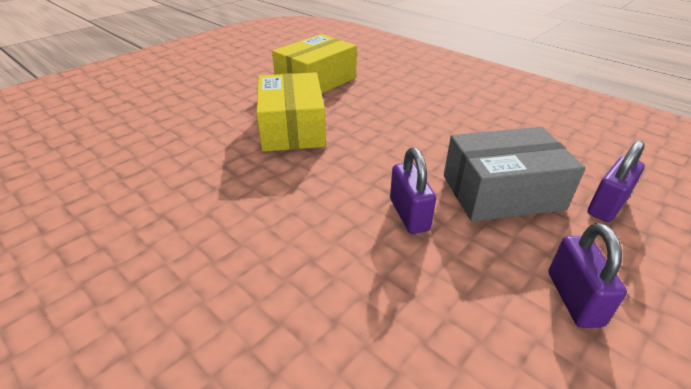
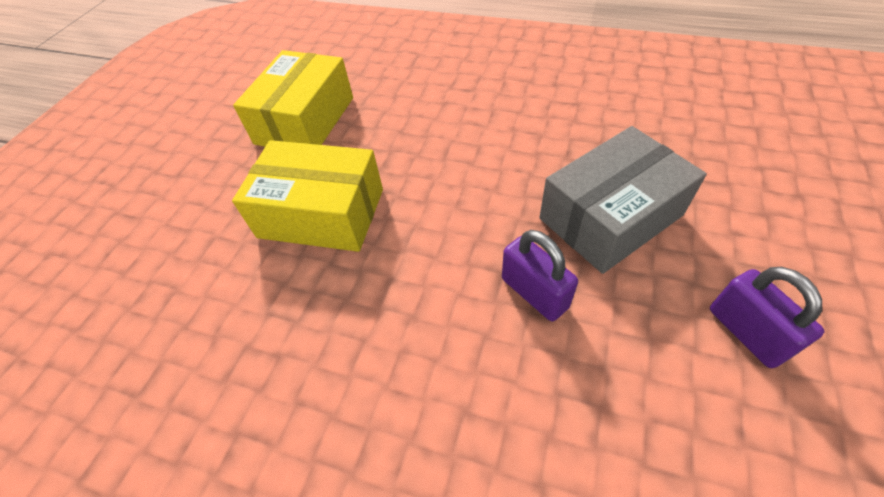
camera: 20 degrees left, 15 degrees up
(292, 128) = (321, 213): yellow box -> yellow box turned 45 degrees counterclockwise
(606, 206) = (715, 193): purple padlock -> none

